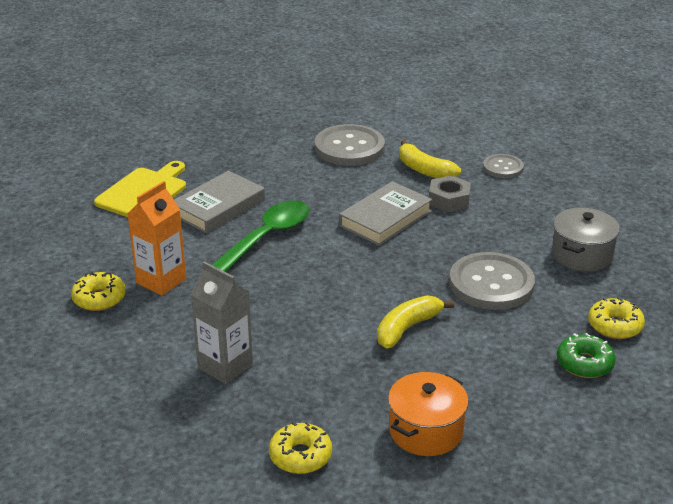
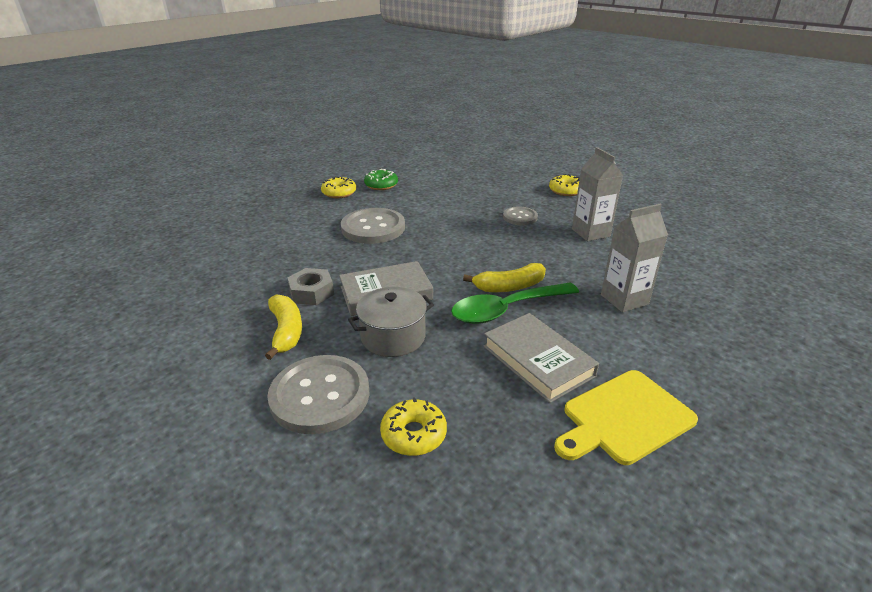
camera: 150 degrees left, 0 degrees up
(99, 298) = (685, 301): yellow donut -> yellow donut (414, 434)
(161, 281) = (624, 299): orange carton -> grey carton
(218, 207) = (537, 361): grey book -> grey book turned 75 degrees clockwise
(407, 328) = (456, 221): yellow banana -> yellow banana (509, 287)
(426, 431) = (493, 184): orange pot -> none
(503, 167) = (217, 307): grey button -> grey button (520, 217)
(582, 255) = (290, 226): grey pot -> grey pot (393, 337)

